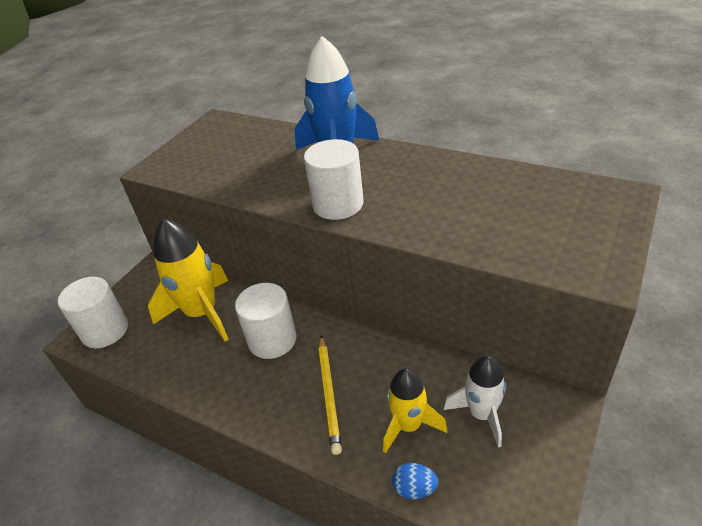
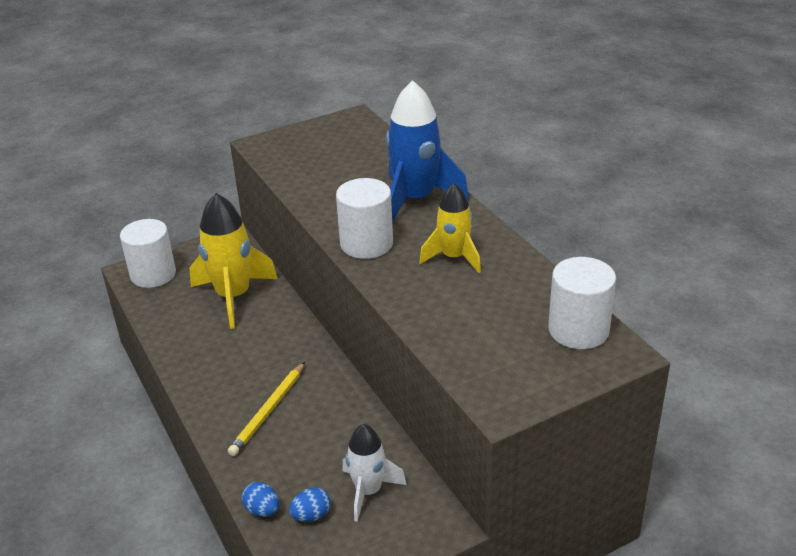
camera: 30 degrees right, 5 degrees down
(272, 340) = (266, 346): white cylinder -> white cylinder (578, 330)
(408, 425) = (304, 466): yellow rocket -> yellow rocket (454, 257)
(460, 466) = (311, 515): none -> blue egg

